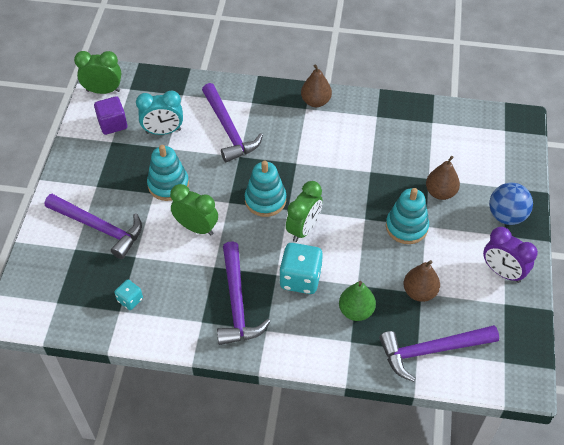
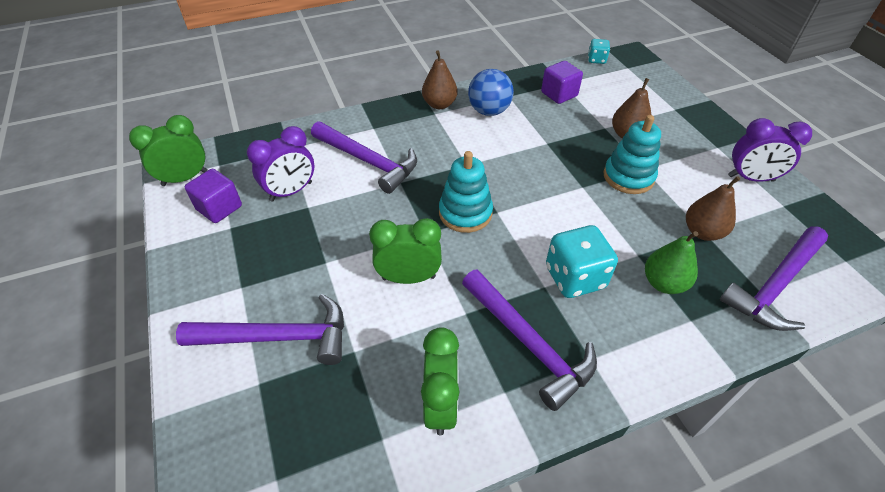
camera: 30 degrees left, 5 degrees down
(130, 300) = (387, 414): turquoise dice -> turquoise dice (596, 60)
(163, 131) = (291, 191): turquoise clock -> purple clock
(168, 184) = (338, 245): turquoise stacking toy -> none
(303, 229) = (531, 224): green clock -> green clock (441, 404)
(419, 132) = (559, 94): none -> purple cube
(506, 216) = (701, 130): blue ball -> blue ball (489, 111)

